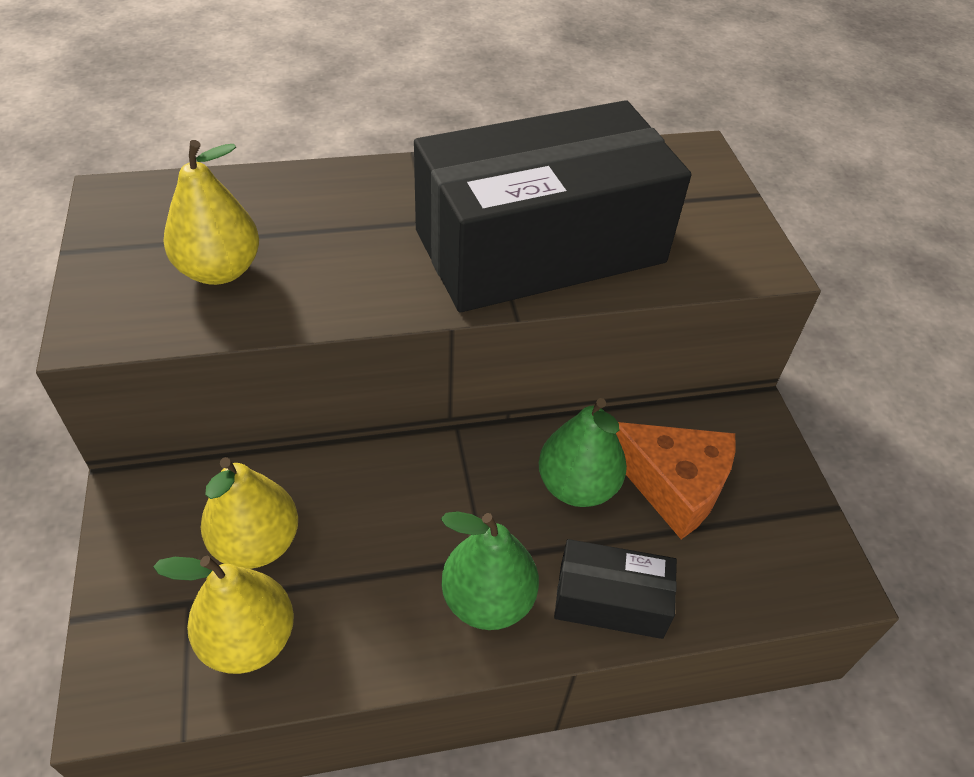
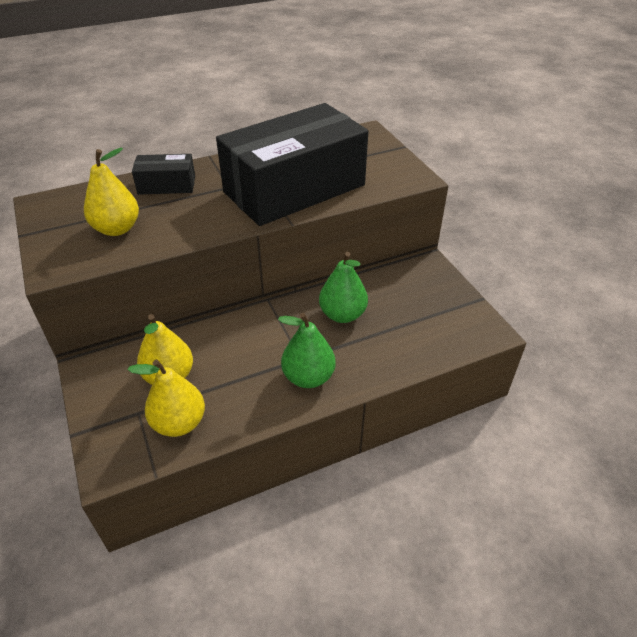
camera: 10 degrees left, 5 degrees down
(610, 600) = (375, 364): black box -> black box (167, 185)
(674, 485) = (394, 304): orange cheese -> none

